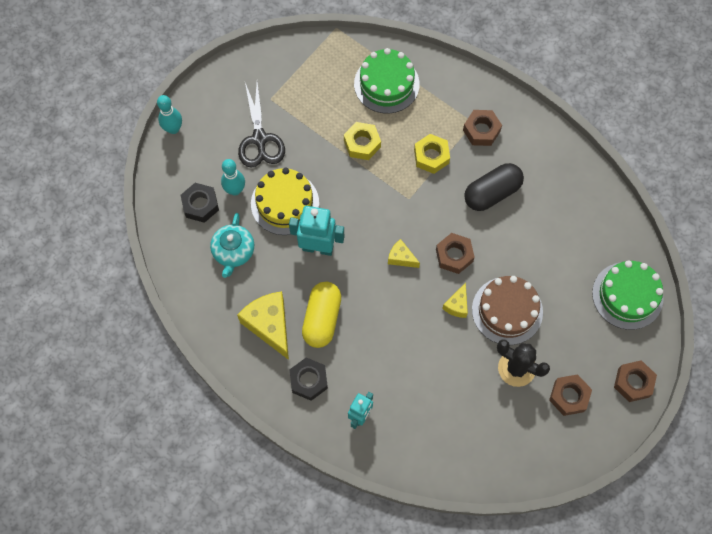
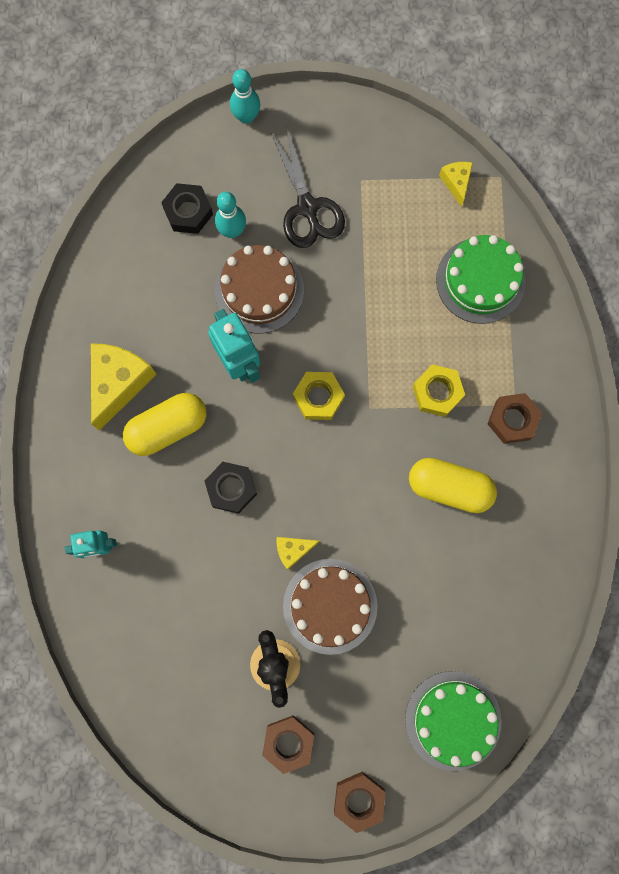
camera: 50 degrees right, 10 degrees up
(233, 252) = (166, 284): turquoise teapot -> none
(259, 139) = (307, 207): black scissors -> black scissors turned 60 degrees counterclockwise
(285, 203) = (259, 290): yellow cake -> brown cake
(309, 380) = (94, 467): black nut -> black nut (231, 488)
(362, 144) = (390, 311): yellow nut -> yellow nut (318, 398)
(401, 258) = (297, 453): yellow cheese -> yellow cheese (456, 183)
(454, 255) = (345, 504): brown nut -> none
(492, 193) = (449, 488): black capsule -> yellow capsule

